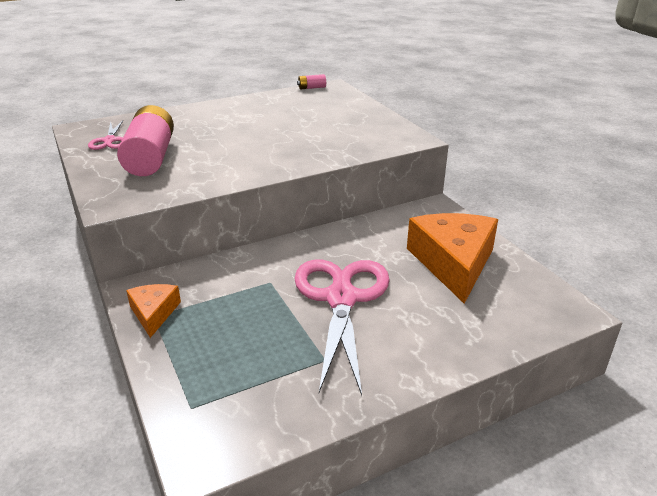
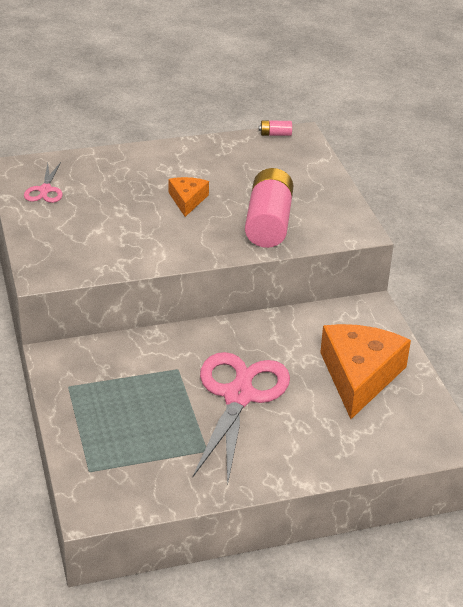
camera: 10 degrees right, 5 degrees up
(150, 157) = (83, 220): pink battery -> pink battery (268, 223)
(154, 313) = (69, 383): orange cheese -> orange cheese (187, 200)

